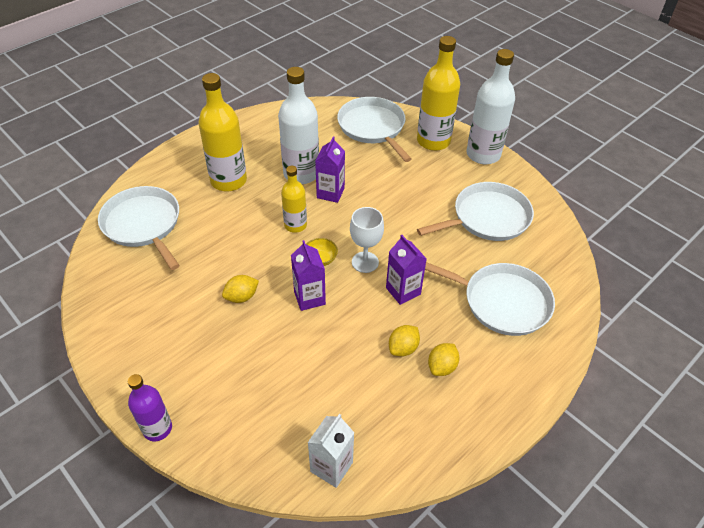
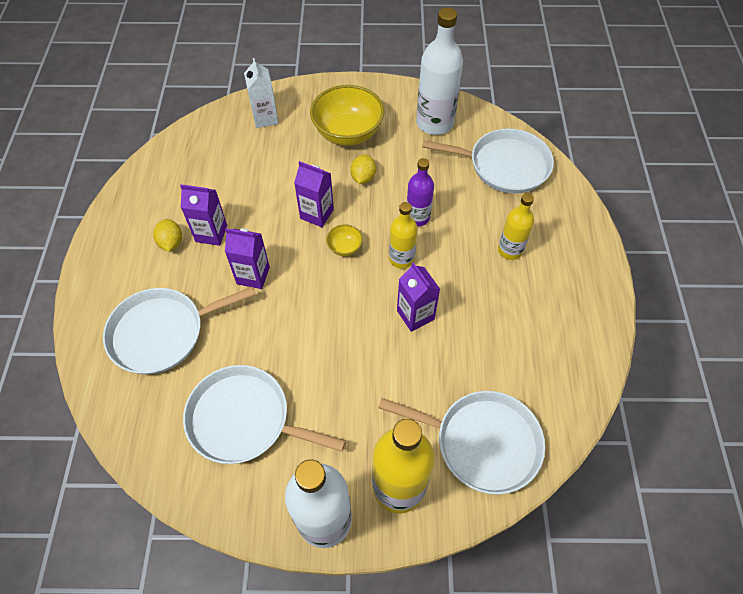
camera: 135 degrees right, 10 degrees up
(157, 428) = (310, 87): purple bottle -> purple bottle (417, 217)
(198, 345) = (348, 133): none -> yellow bowl
(228, 181) = (510, 250): yellow bottle -> yellow bottle, size x0.59
(301, 174) = (466, 312): white bottle -> white bottle (434, 123)
(331, 467) = (191, 140): white carton -> white carton (265, 118)
(365, 262) = (308, 274): white goblet -> none
(403, 348) = (211, 233): yellow lemon -> purple carton
(487, 218) = (244, 419): white pan -> white pan turned 90 degrees clockwise

